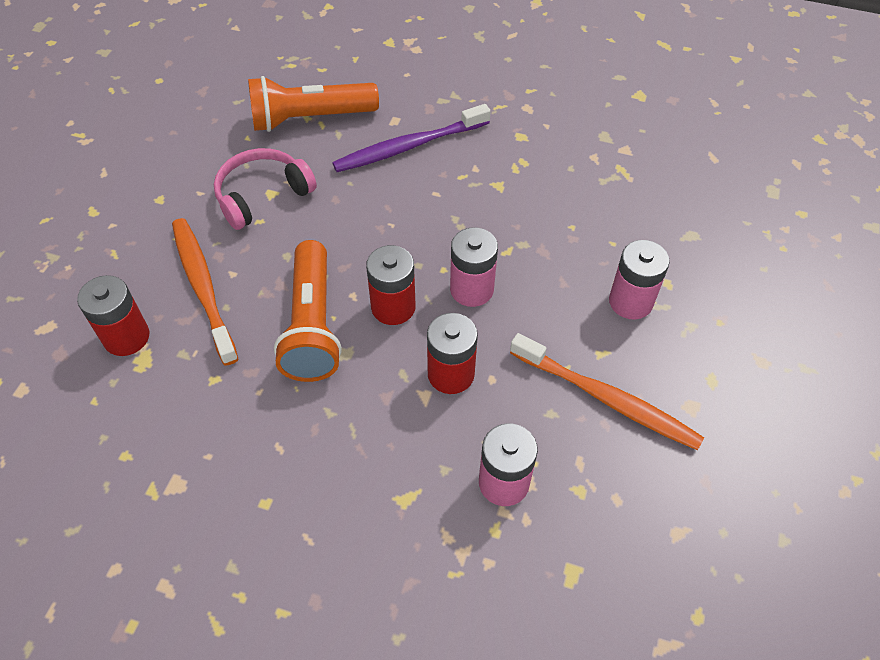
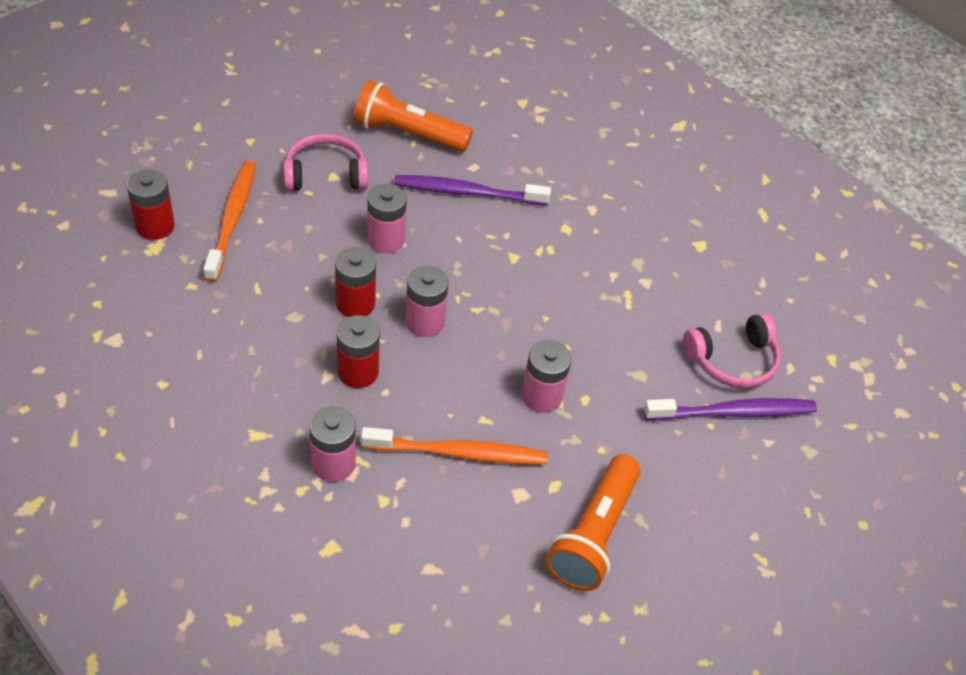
camera: 25 degrees right, 5 degrees down
(312, 325) = (286, 285): orange flashlight -> orange flashlight (593, 534)
(371, 229) = (385, 240): none -> pink battery
(607, 399) = (459, 453): orange toothbrush -> orange toothbrush turned 60 degrees counterclockwise
(751, 181) = (732, 360): none -> pink headphones
(791, 226) = (734, 412): none -> purple toothbrush

